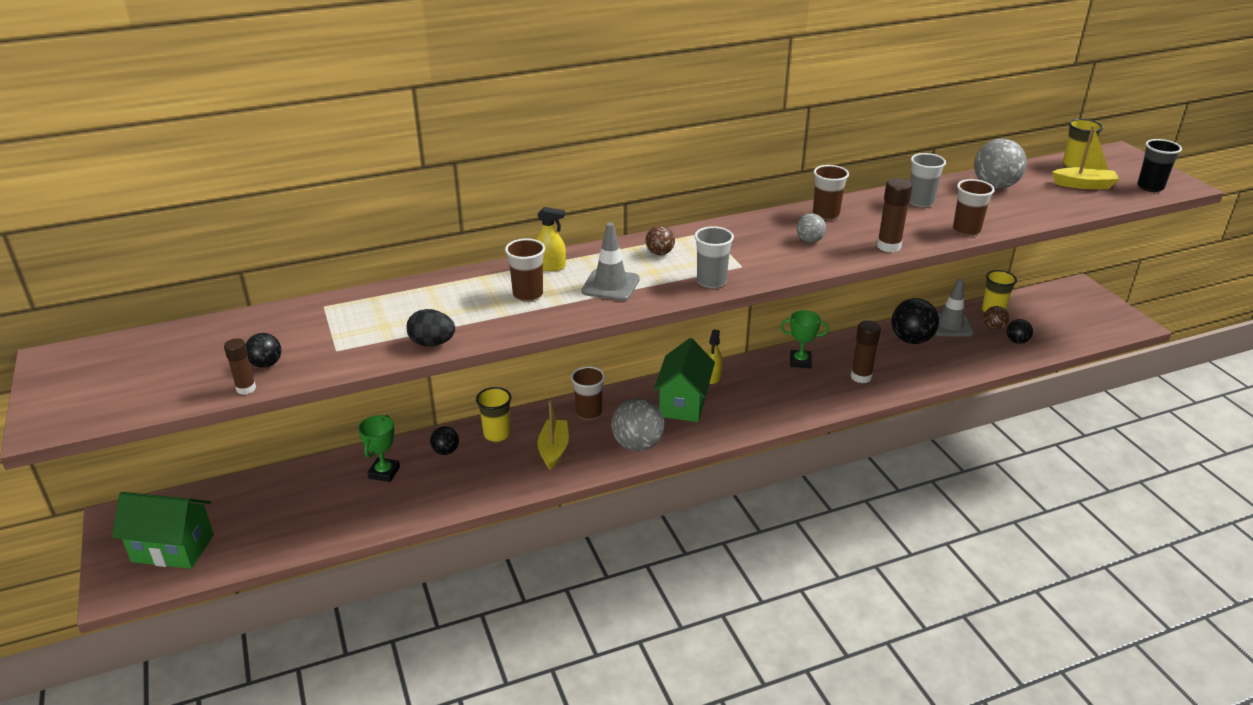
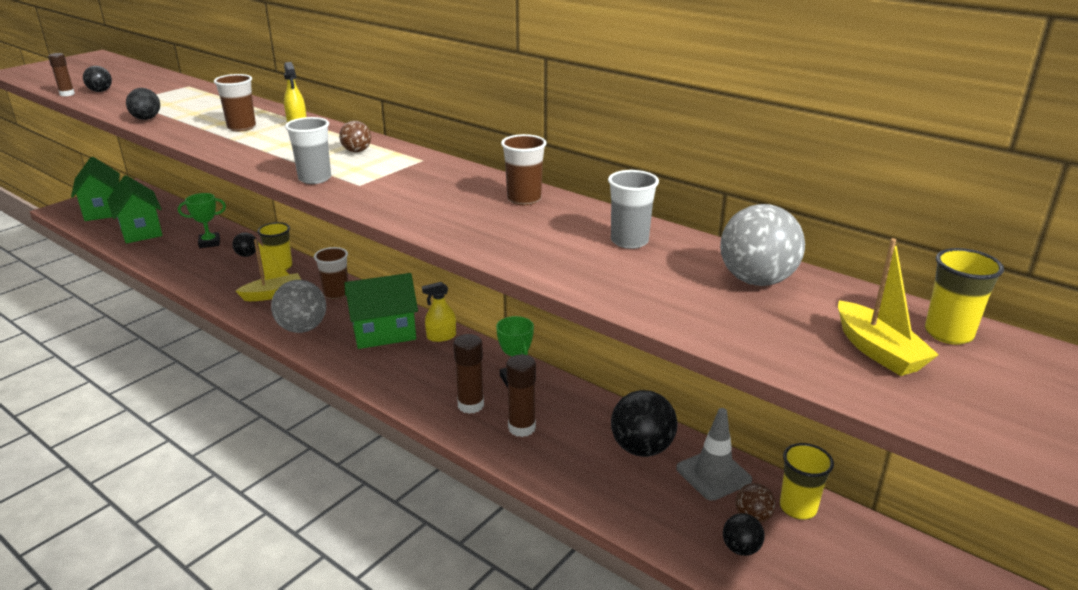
camera: 60 degrees right, 5 degrees down
(286, 521) = (141, 231): none -> green house
(610, 285) = (278, 147): grey traffic cone -> none
(809, 240) = (449, 202): grey ball -> none
(888, 246) = (479, 242): brown glue stick -> brown glue stick (470, 405)
(966, 230) = (579, 280): brown cup -> none
(1150, 187) = (981, 420): black cup -> none

